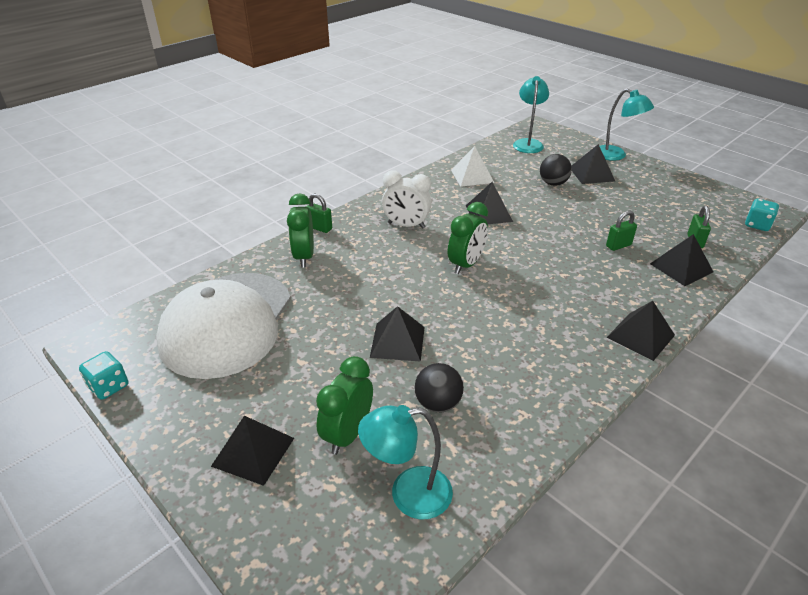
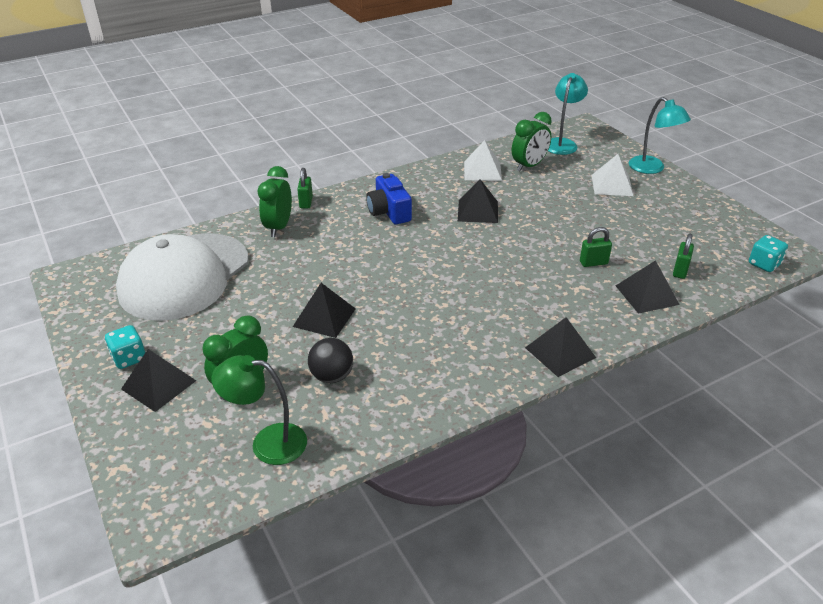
camera: 15 degrees right, 0 degrees up
(109, 386) = (68, 312): turquoise dice -> turquoise dice (129, 358)
(320, 228) = (306, 202): green padlock -> green padlock turned 45 degrees clockwise
(406, 225) = (389, 212): white clock -> blue camera
(408, 494) = (267, 443): turquoise lamp -> green lamp
(466, 264) = (426, 258): green clock -> green clock (529, 166)
(553, 183) = (563, 189): black ball -> none
(591, 174) = (612, 185): black pyramid -> white pyramid

